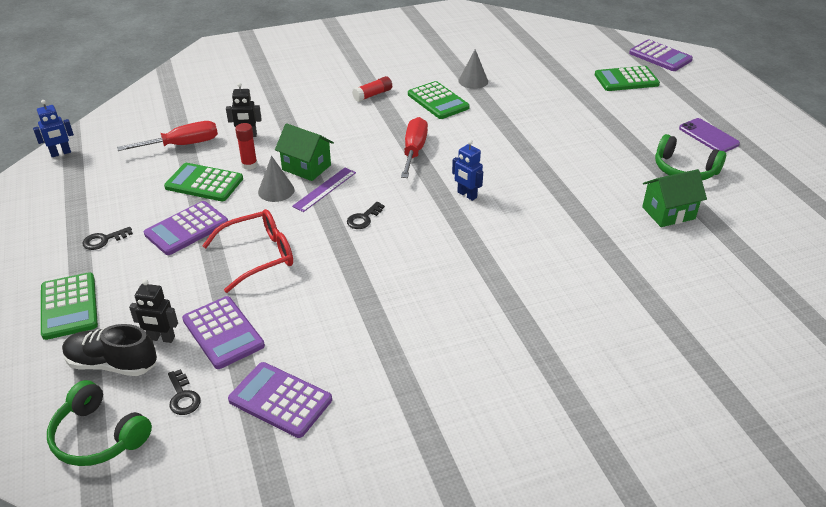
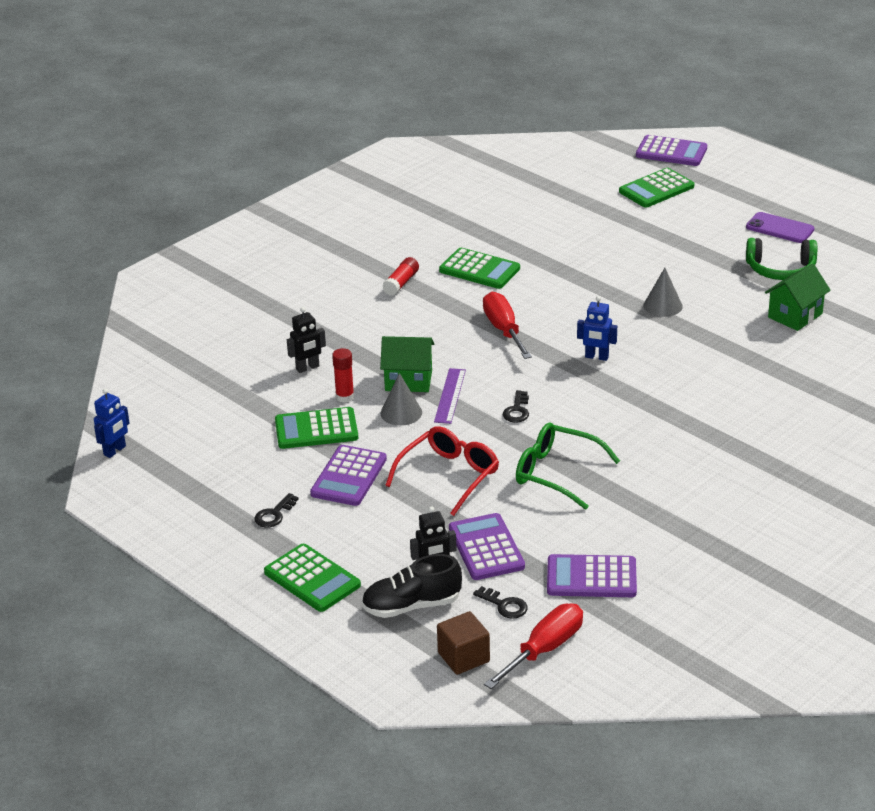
camera: 25 degrees left, 5 degrees down
(99, 436) = (463, 657): green headphones -> brown cube
(183, 145) = (246, 399): red screwdriver -> red screwdriver (545, 649)
(223, 333) = (486, 548): purple calculator -> purple calculator turned 135 degrees counterclockwise
(344, 285) = (556, 473): none -> green glasses
(473, 81) = (496, 236): grey cone -> grey cone (663, 306)

